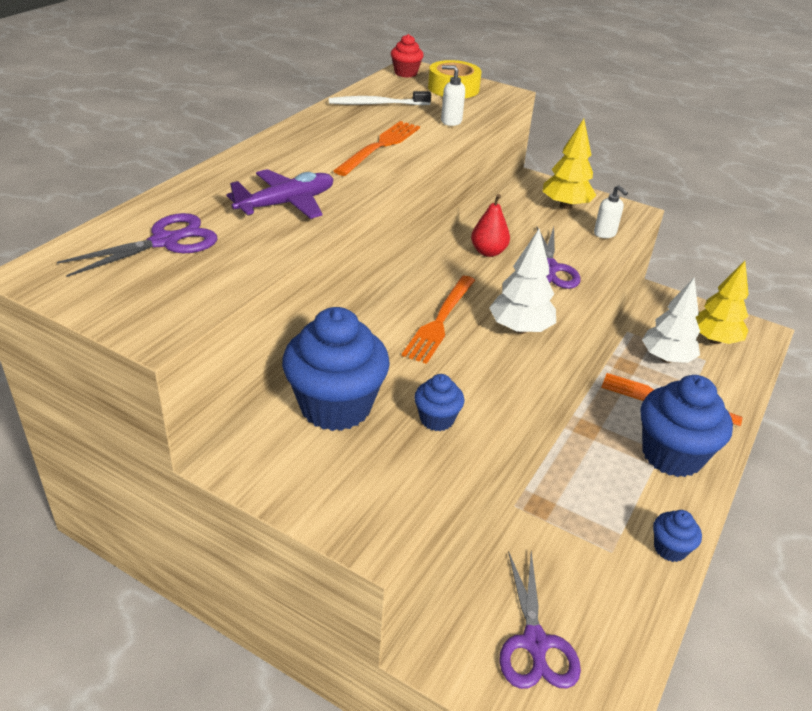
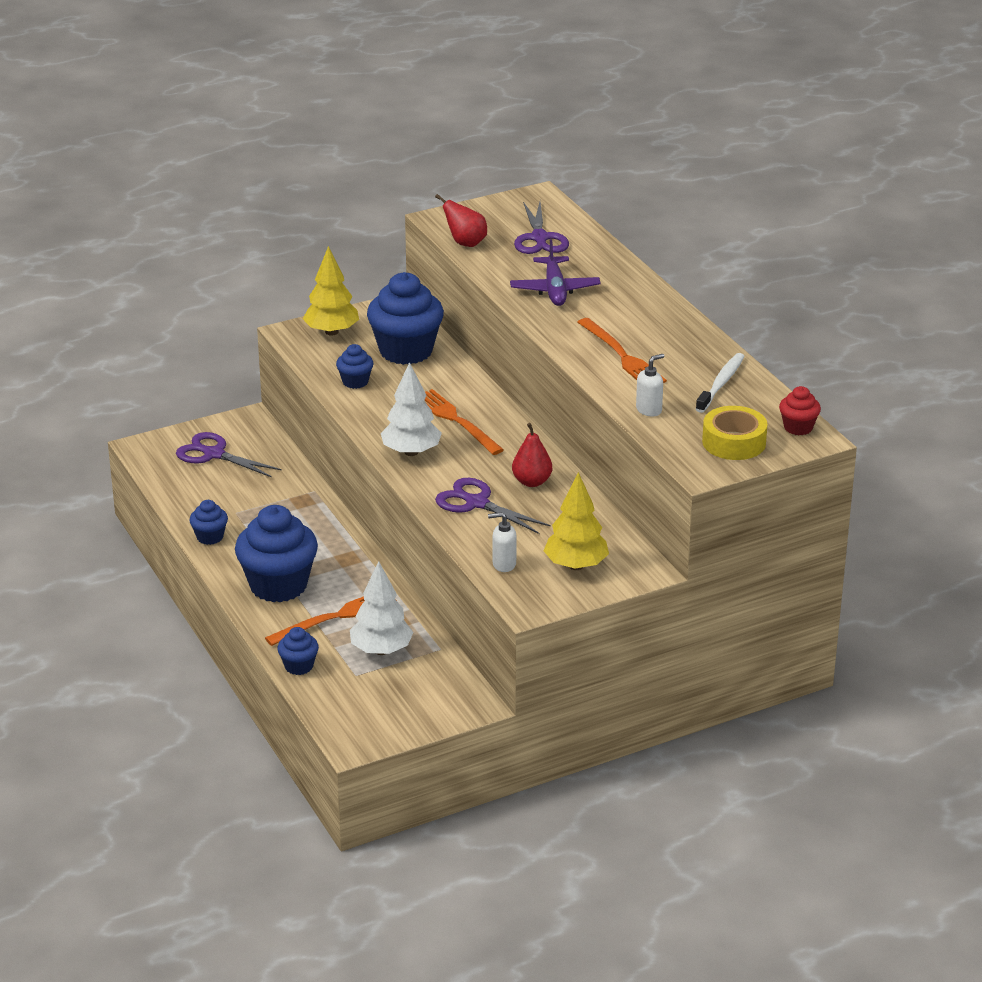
camera: 125 degrees right, 5 degrees down
(217, 289) = (465, 243): none -> red pear
(714, 340) = (375, 699): yellow tree -> yellow tree (331, 332)
(738, 393) = (299, 666): none -> blue cupcake

